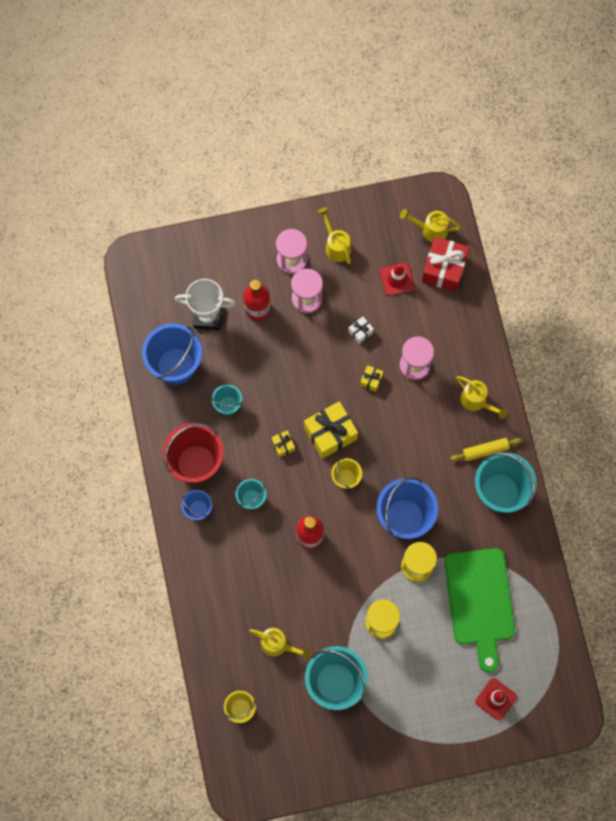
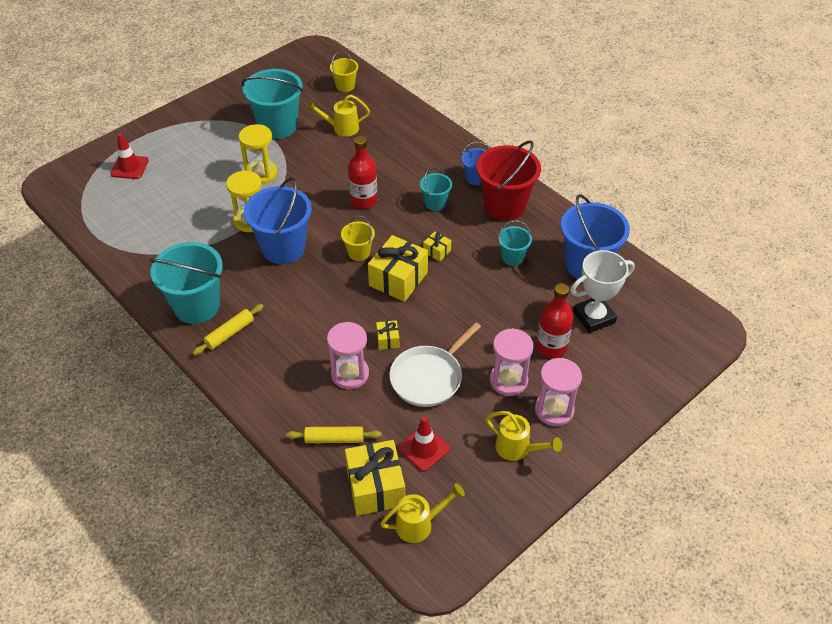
camera: 150 degrees right, 25 degrees down
(360, 332) = (429, 377): white gift -> white pan
(444, 269) = (375, 487): red gift -> yellow gift
(452, 318) = (334, 439): none -> yellow rolling pin
(476, 401) = (262, 372): yellow watering can -> none
(479, 601) = (176, 220): green cutting board -> none

